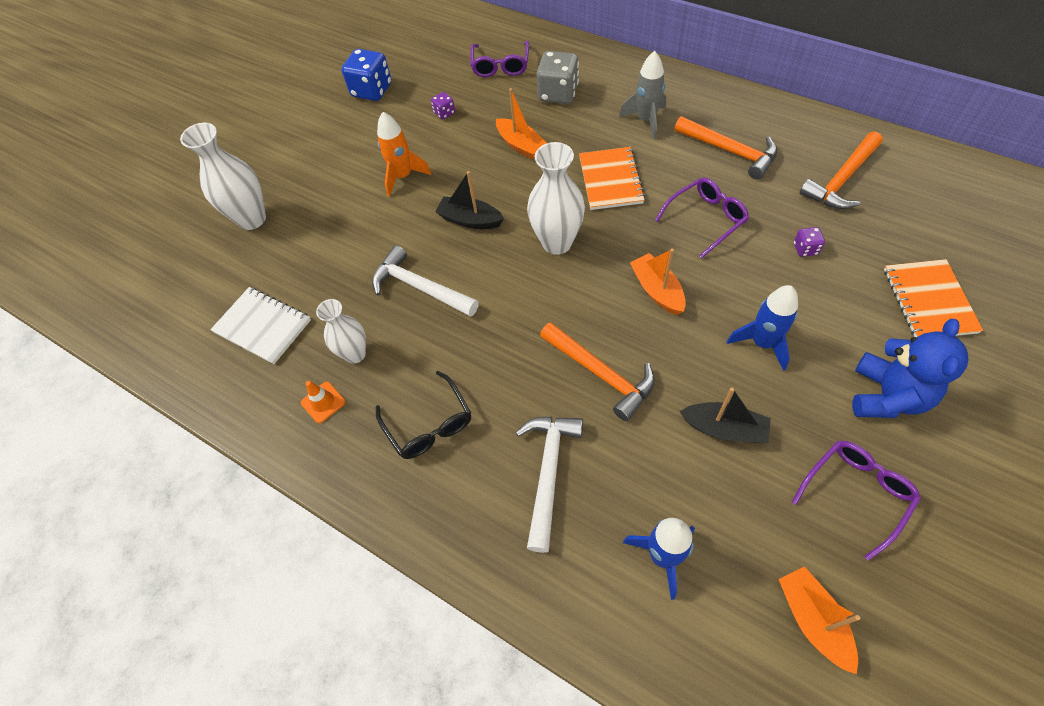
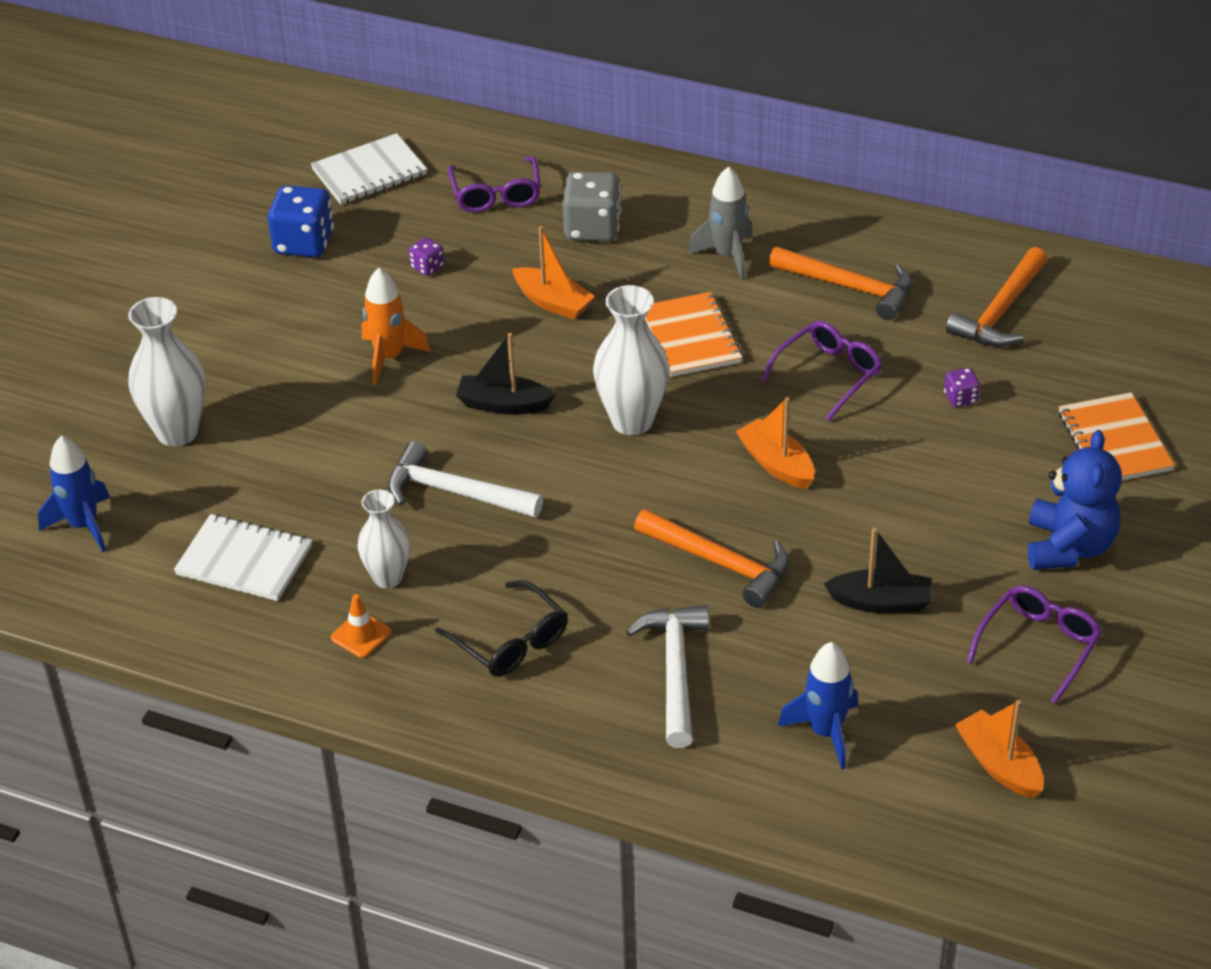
camera: 15 degrees left, 15 degrees down
(425, 46) = (369, 172): none -> white notebook
(762, 343) = (917, 508): blue rocket -> blue rocket (84, 525)

